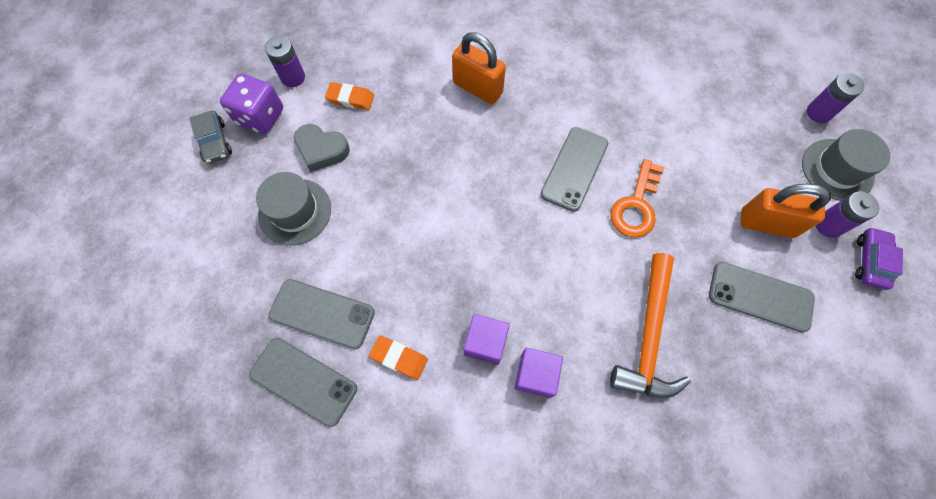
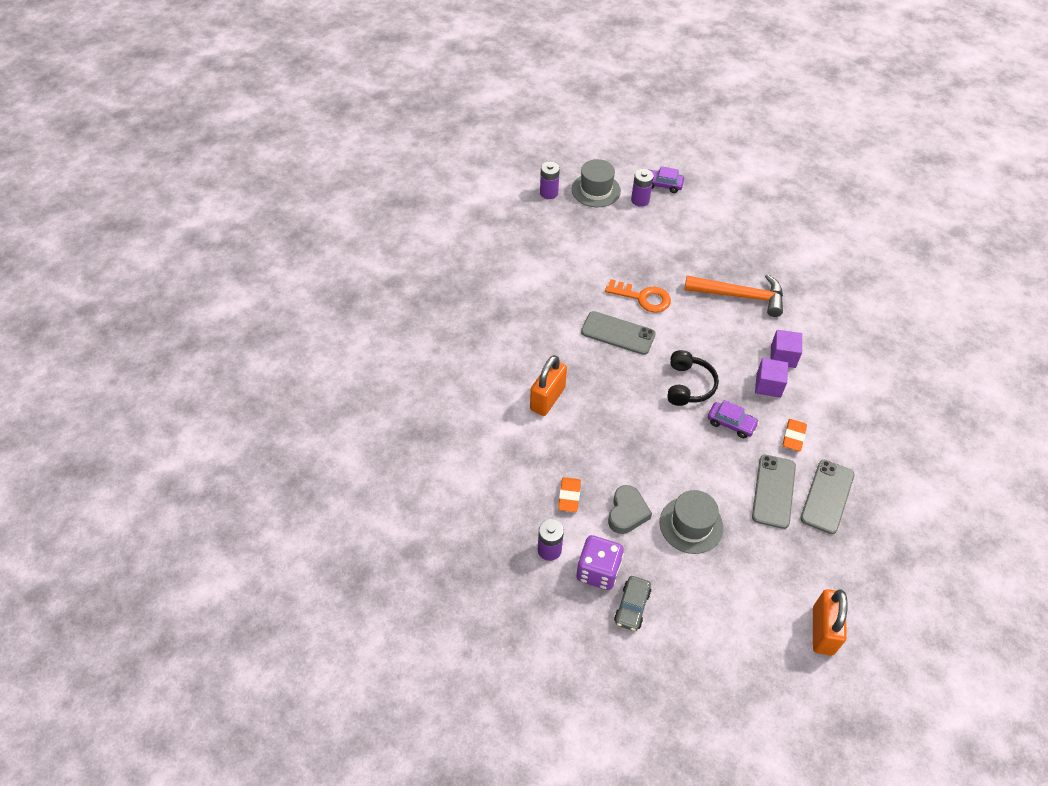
camera: 95 degrees left, 15 degrees down
(215, 142) = (632, 607): grey car -> grey car turned 135 degrees clockwise
(427, 281) = (731, 423): none -> purple car
(490, 239) = (688, 385): none -> black headphones
(760, 296) = (699, 239): grey phone -> none
(766, 223) = (644, 230): orange padlock -> orange padlock (822, 631)

